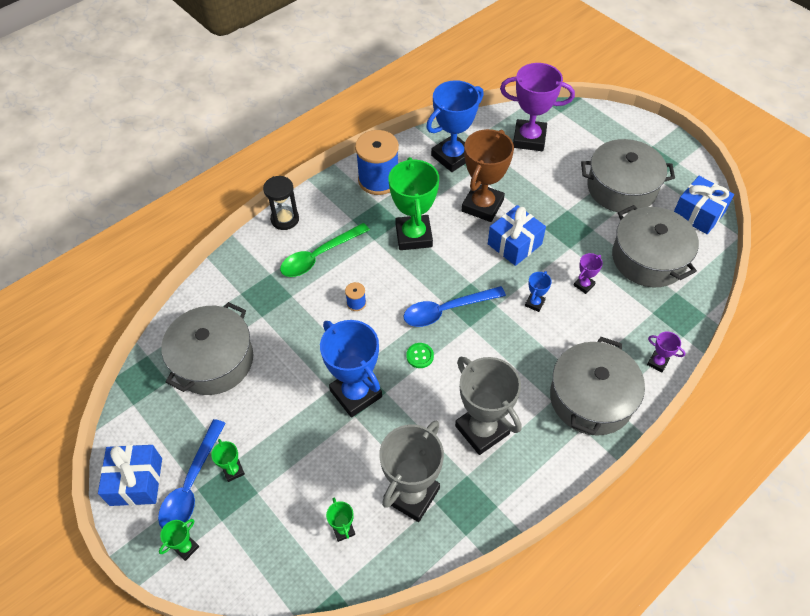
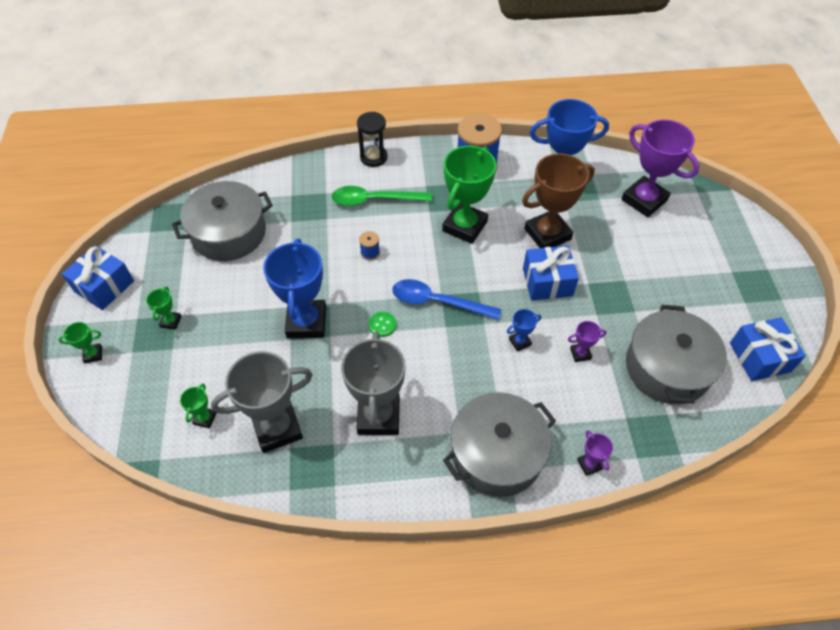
camera: 35 degrees right, 0 degrees up
(191, 484) = (136, 312): blue spoon -> none
(621, 188) = (698, 290): grey pot -> none

